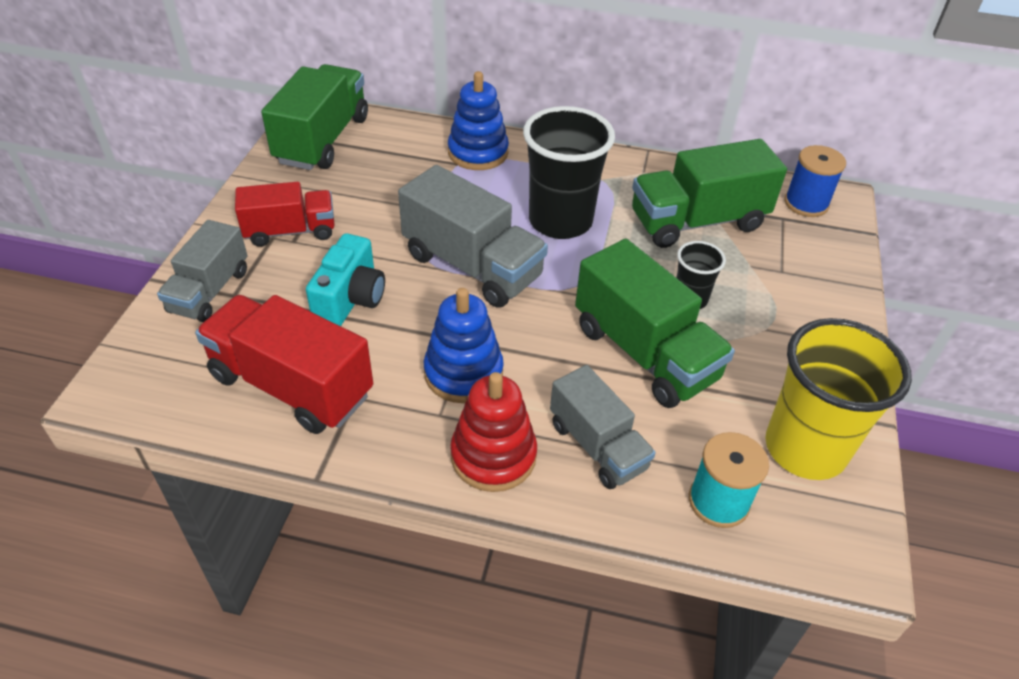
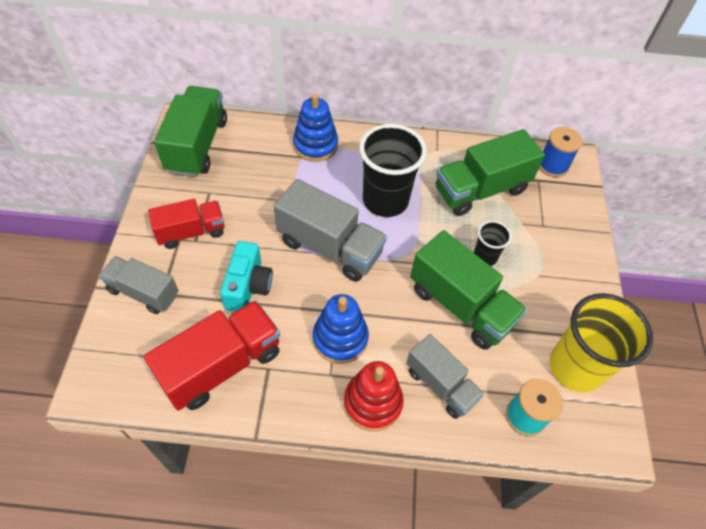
camera: 10 degrees left, 10 degrees up
(210, 291) = (143, 292): grey truck -> grey truck turned 105 degrees clockwise
(291, 386) = (221, 365): red truck -> red truck turned 120 degrees clockwise

